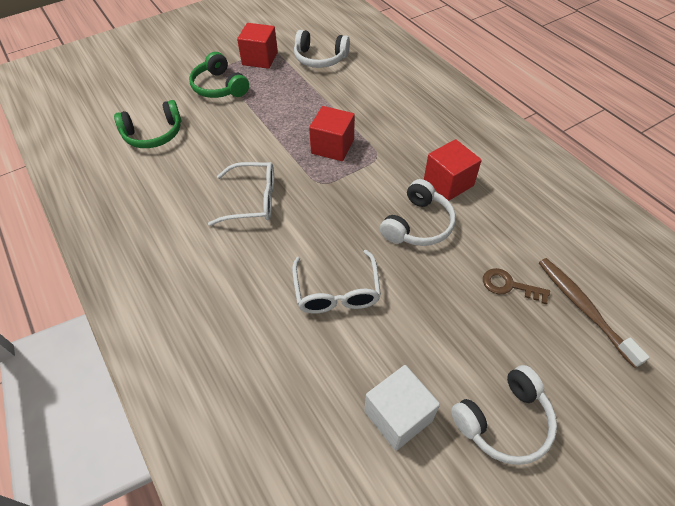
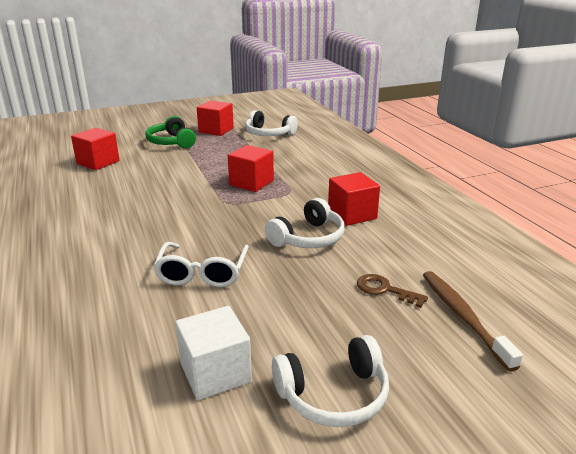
camera: 10 degrees right, 25 degrees down
(153, 134) = (98, 162): green headphones -> red cube
(252, 200) = (158, 207): white glasses -> none

